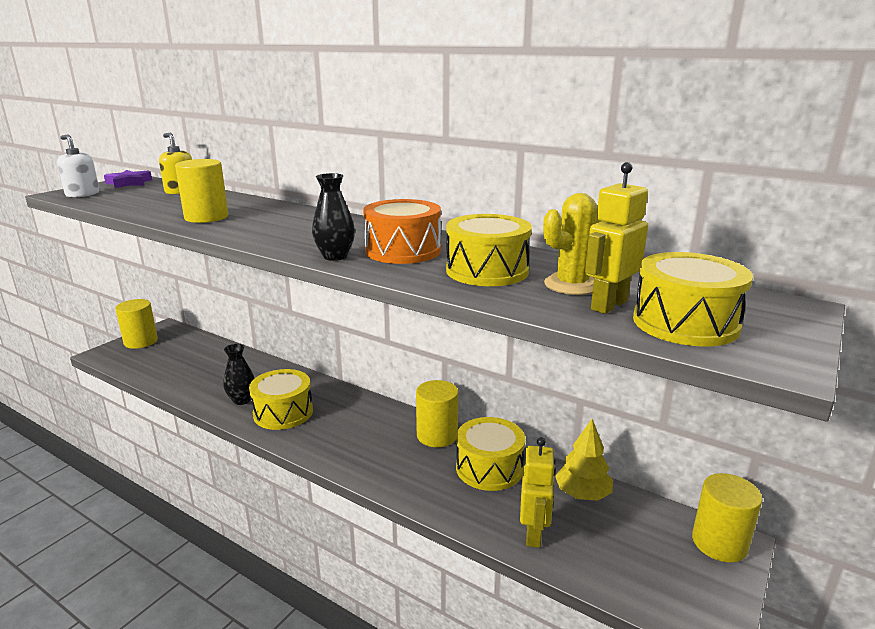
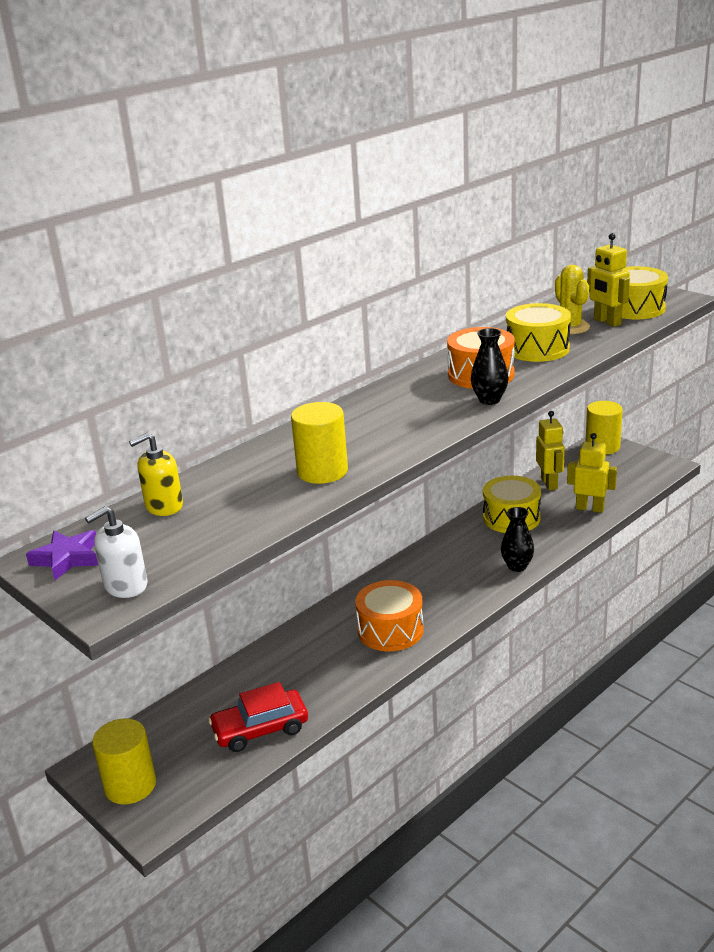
camera: 75 degrees left, 5 degrees up
(175, 374) = (260, 729): none -> red car
(242, 400) = (353, 662): black vase -> black vase (517, 566)
(283, 412) = (390, 630): yellow drum -> orange drum
(437, 435) = (458, 539): yellow cylinder -> none
(582, 494) = (549, 483): yellow tree -> yellow robot

